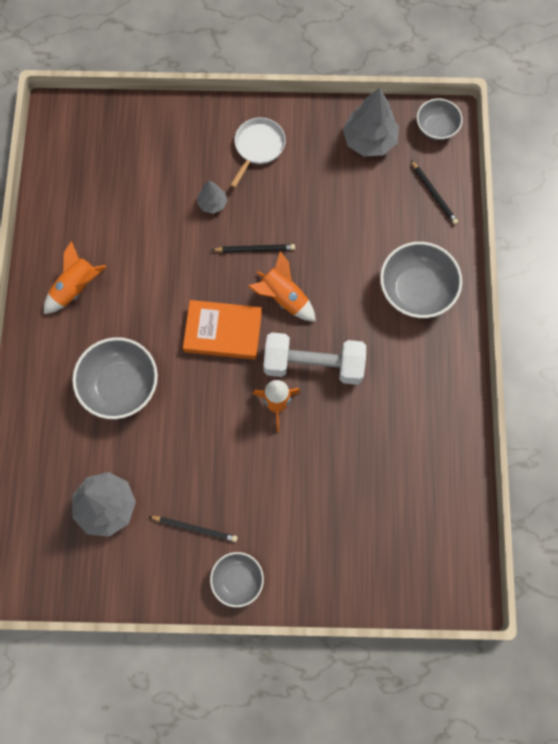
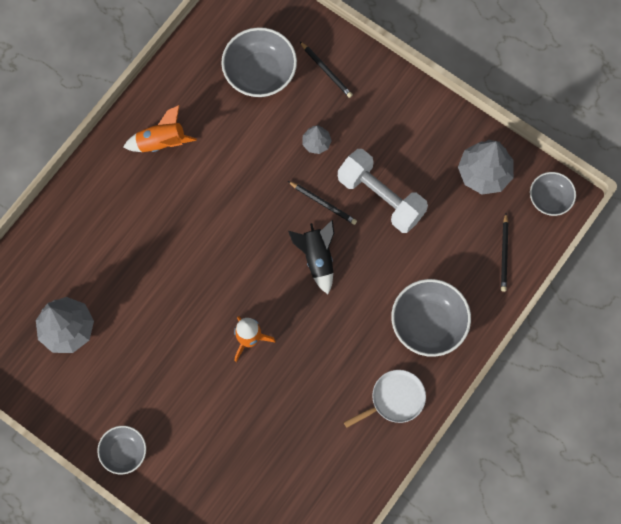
camera: 35 degrees right, 0 degrees up
(120, 385) = (141, 243): grey bowl -> grey bowl (260, 73)
(195, 528) = (120, 391): black pencil -> black pencil (326, 71)
(223, 331) = (250, 253): orange book -> none
(258, 147) = (387, 119): white pan -> white pan (395, 399)
(283, 298) = (317, 258): orange rocket -> black rocket
(313, 364) = (301, 328): white dumbbell -> white dumbbell (381, 197)

